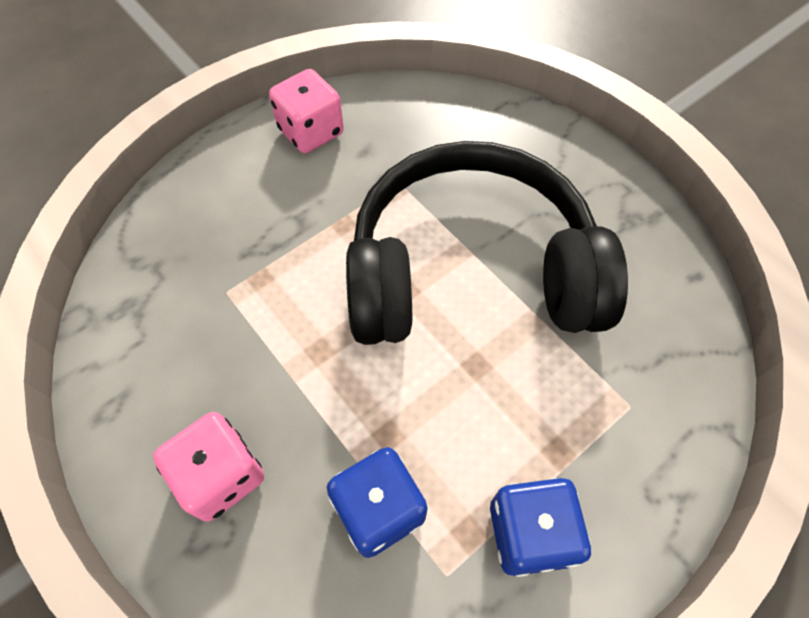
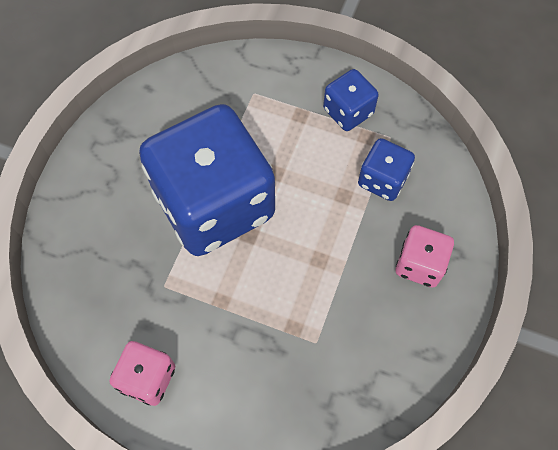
camera: 120 degrees left, 5 degrees up
(470, 272) = (214, 204): black headphones -> blue dice

